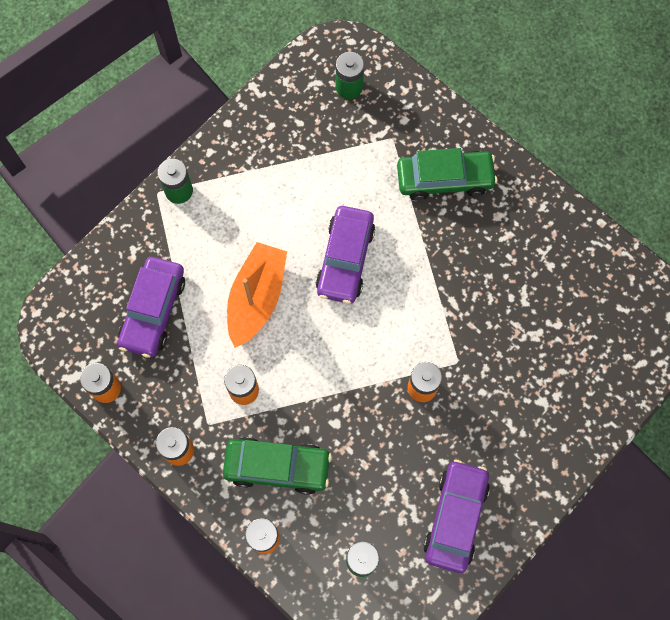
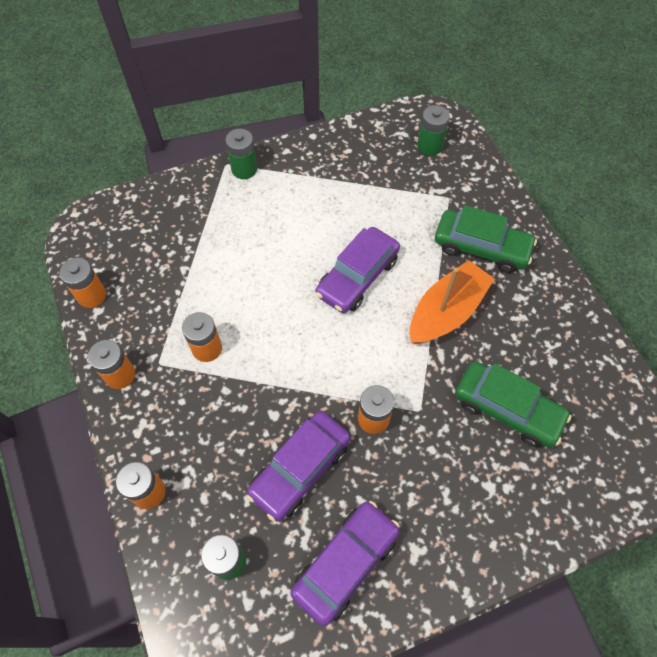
camera: 25 degrees right, 10 degrees down
(153, 311) = (169, 251): purple car -> purple car (300, 469)
(257, 298) = (262, 277): orange boat -> orange boat (446, 312)
(277, 467) = (198, 430): green car -> green car (507, 409)

